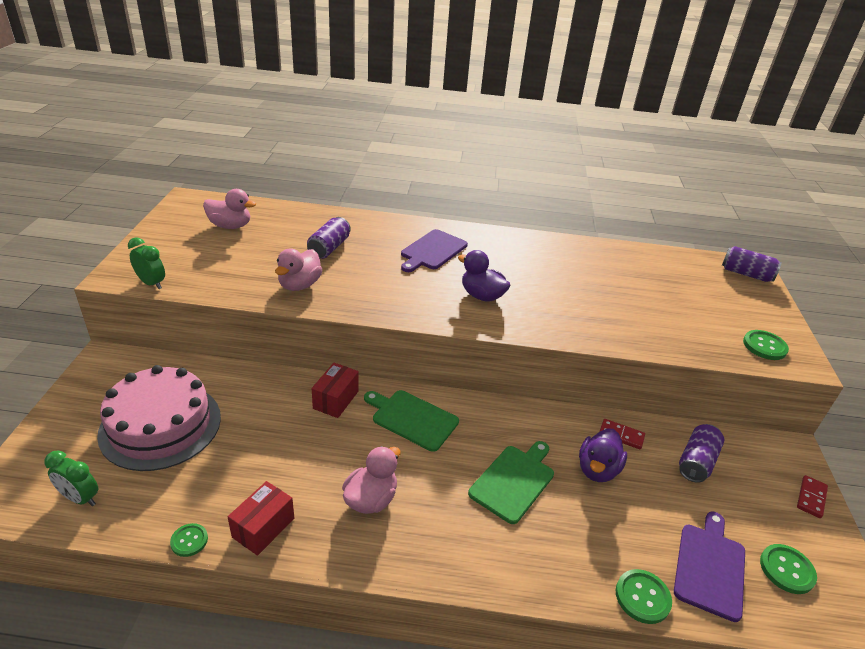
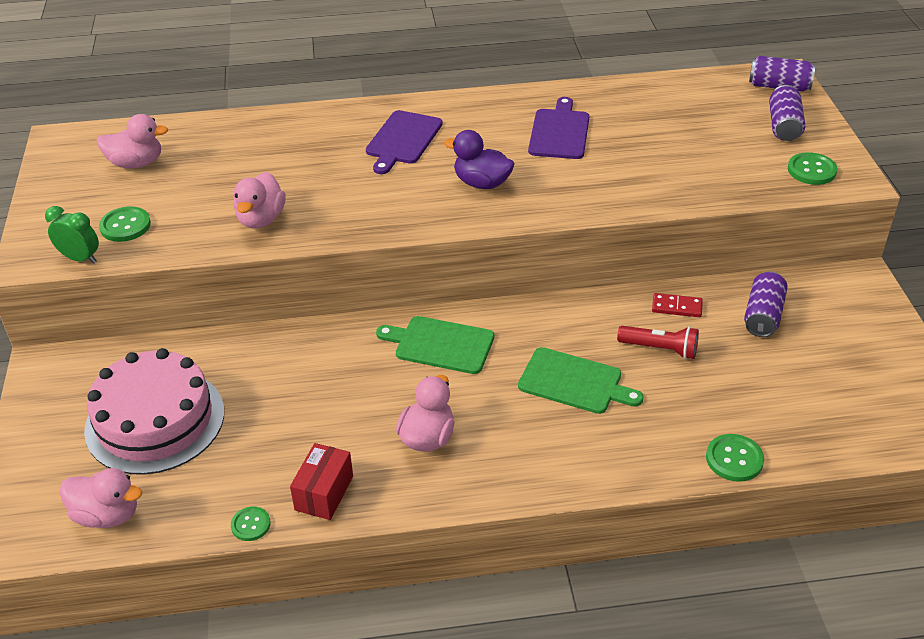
camera: 10 degrees left, 5 degrees up
(80, 498) = (107, 515): green clock -> pink duck
(329, 248) = (275, 164): purple can -> purple can (784, 126)
(336, 400) = (345, 345): red box -> none
(514, 481) = (574, 382): green cutting board -> green cutting board turned 90 degrees clockwise
(597, 469) = (660, 349): purple duck -> red flashlight
(710, 567) = (795, 415): purple cutting board -> purple cutting board (559, 132)
(786, 570) = (870, 399): green button -> green button (125, 226)
(811, 498) = (886, 324): red domino -> none

